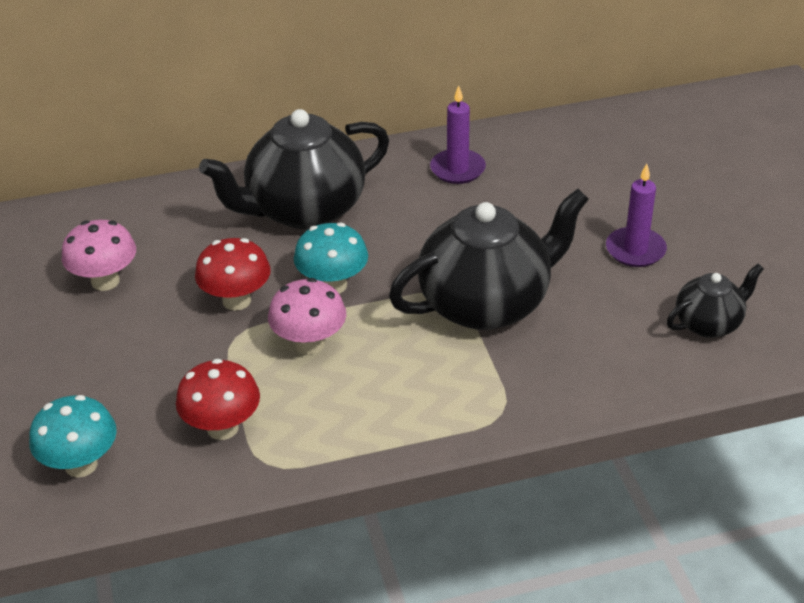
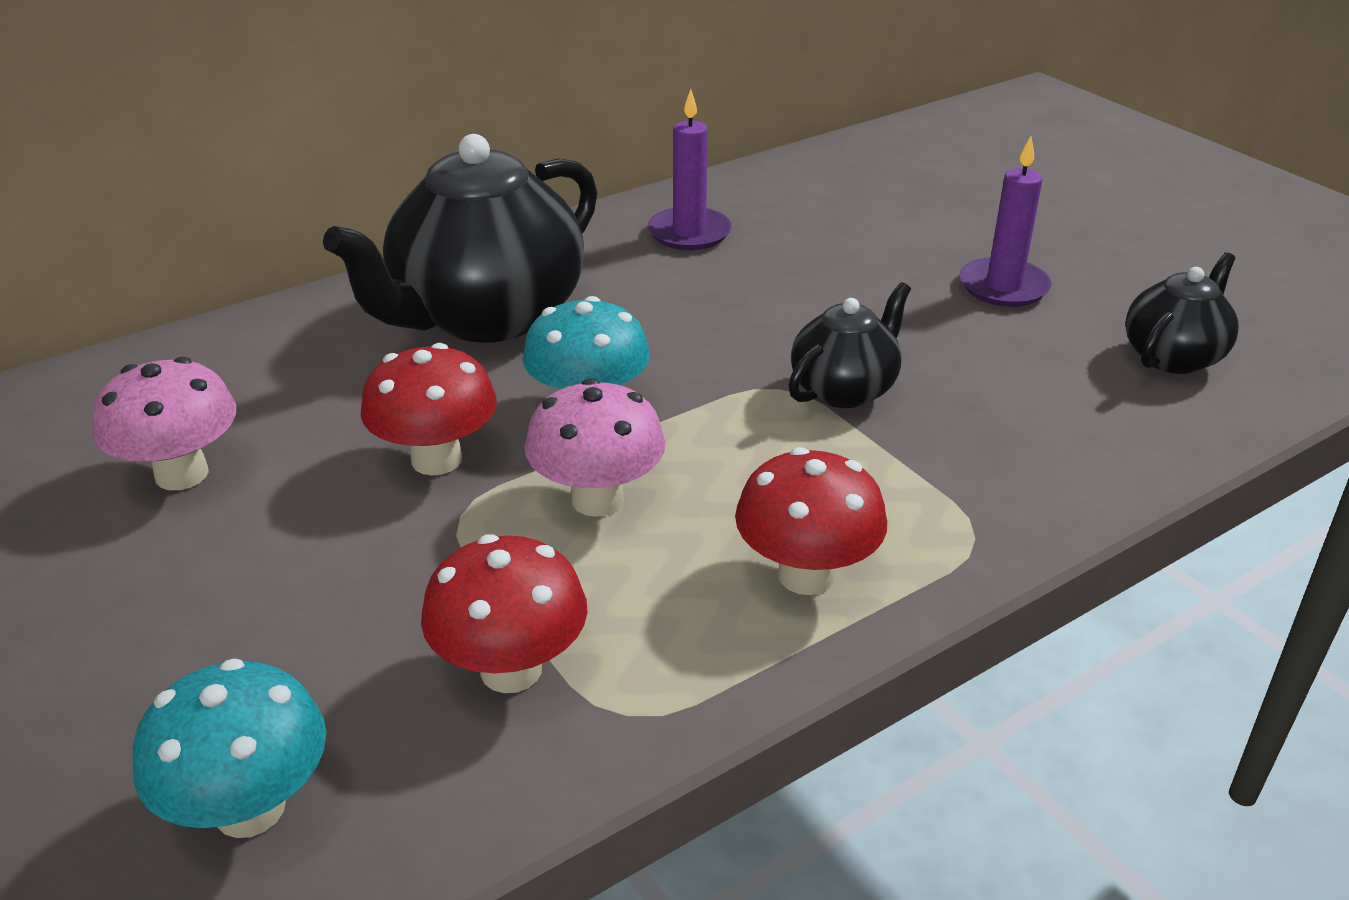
camera: 20 degrees left, 5 degrees down
(396, 413) = (806, 575): none -> red mushroom
(486, 304) = (844, 389): black teapot -> black teapot, size x0.51

